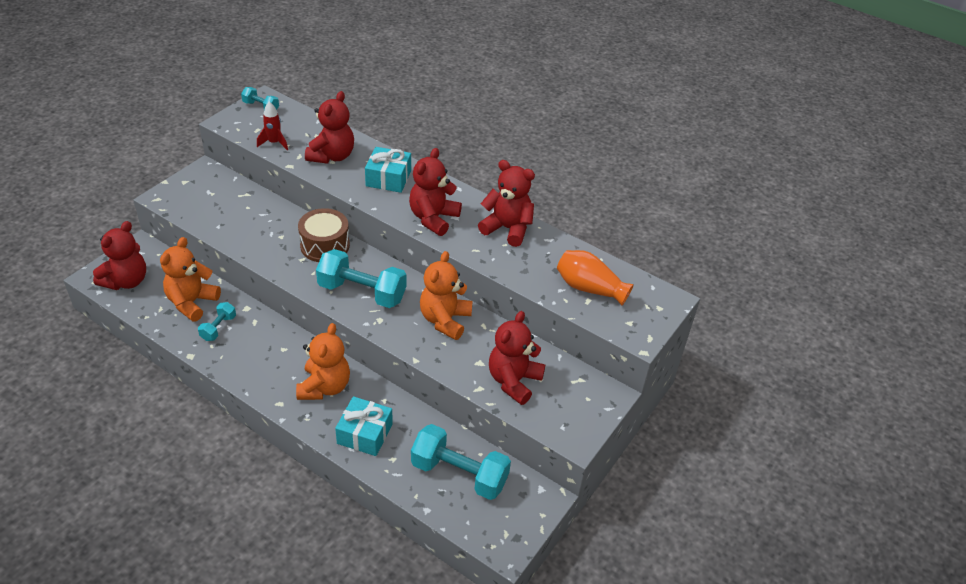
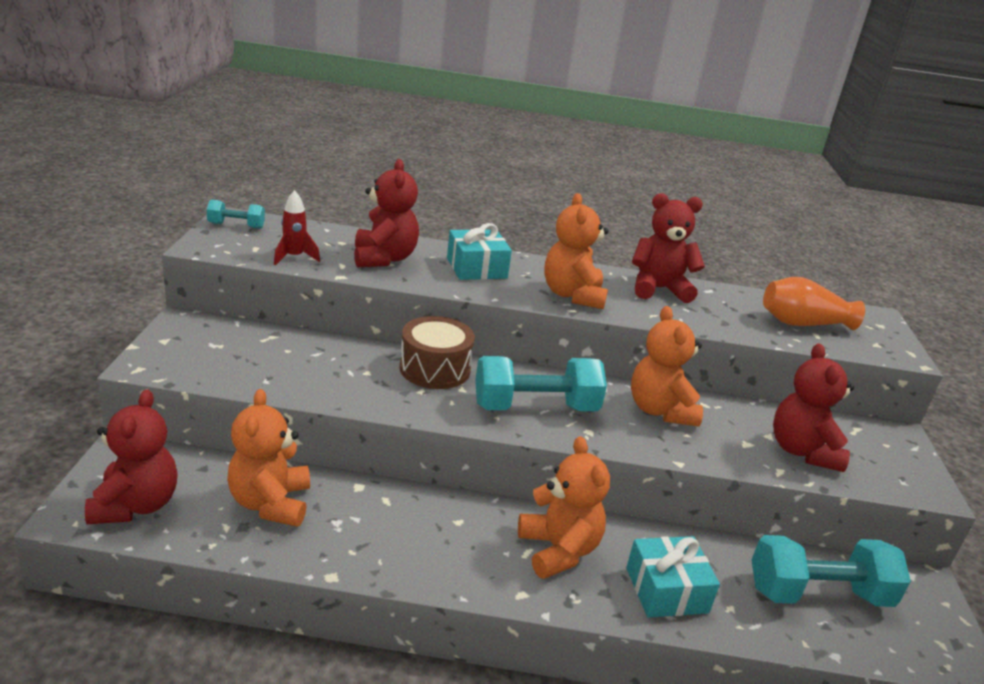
camera: 30 degrees left, 15 degrees down
(218, 328) = (341, 524): turquoise dumbbell -> none
(433, 218) = (573, 295): red teddy bear -> orange teddy bear

